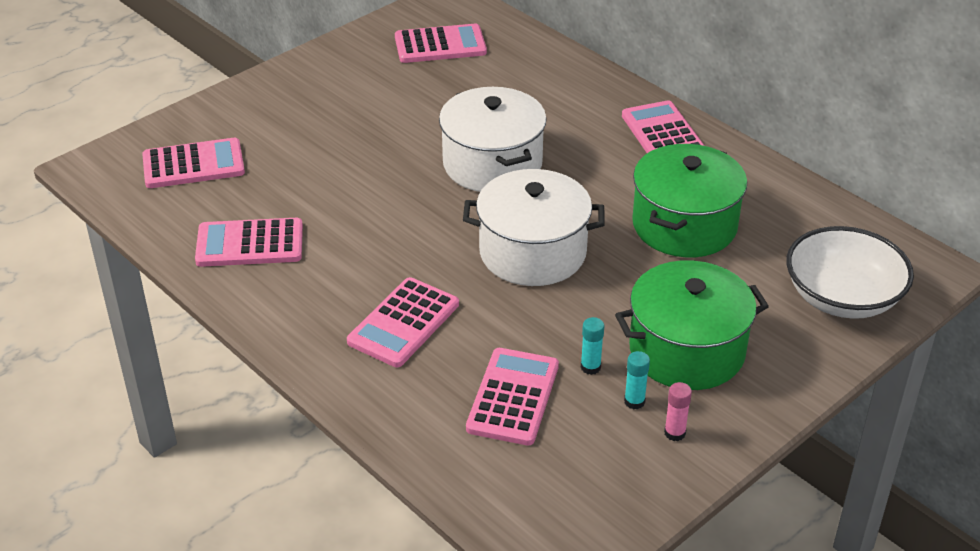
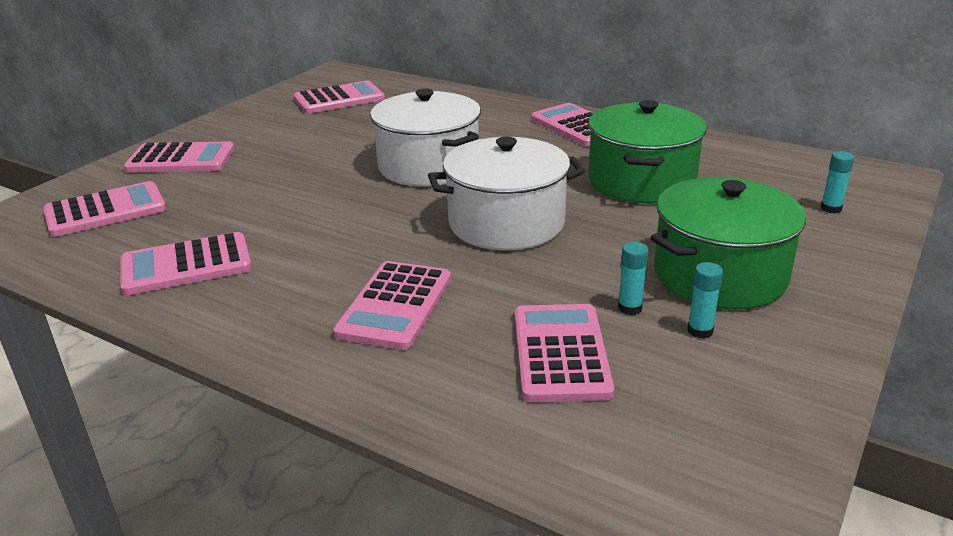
camera: 15 degrees left, 10 degrees down
(268, 109) = (181, 159): none -> pink calculator
(674, 433) = (767, 352): pink glue stick -> none
(842, 297) = (831, 208): white bowl -> turquoise glue stick

